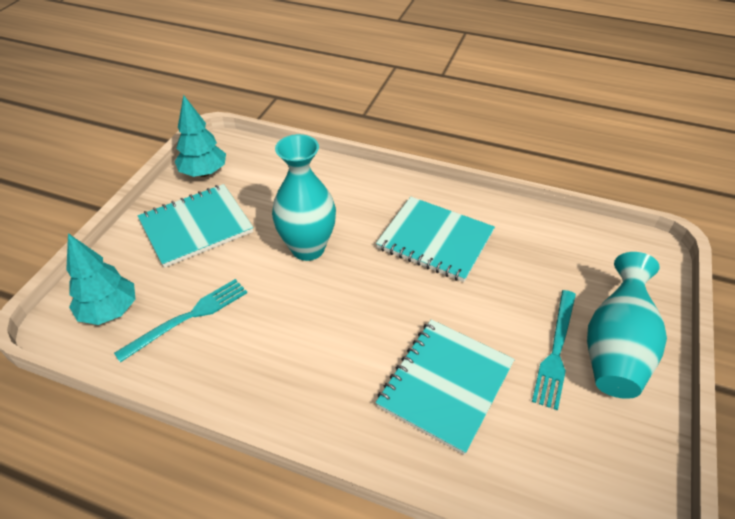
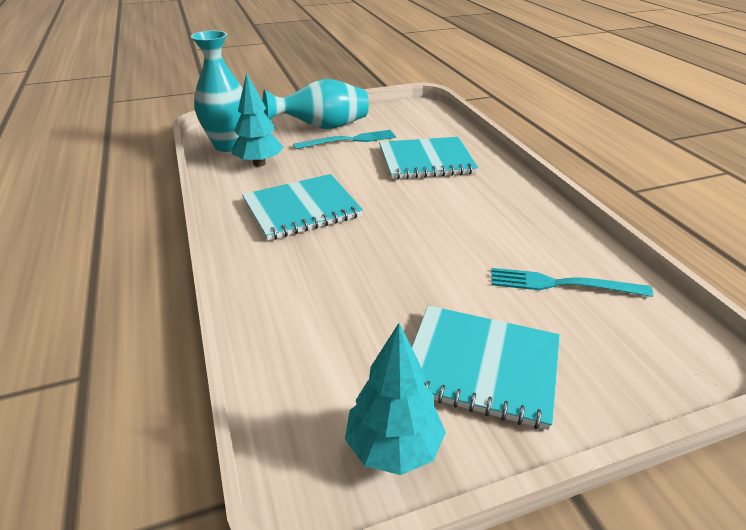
camera: 130 degrees left, 10 degrees down
(110, 311) = (643, 338): turquoise tree -> turquoise tree (259, 163)
(308, 248) = (398, 266): turquoise vase -> turquoise vase (228, 145)
(435, 240) = (302, 209): turquoise notebook -> turquoise notebook turned 75 degrees clockwise

